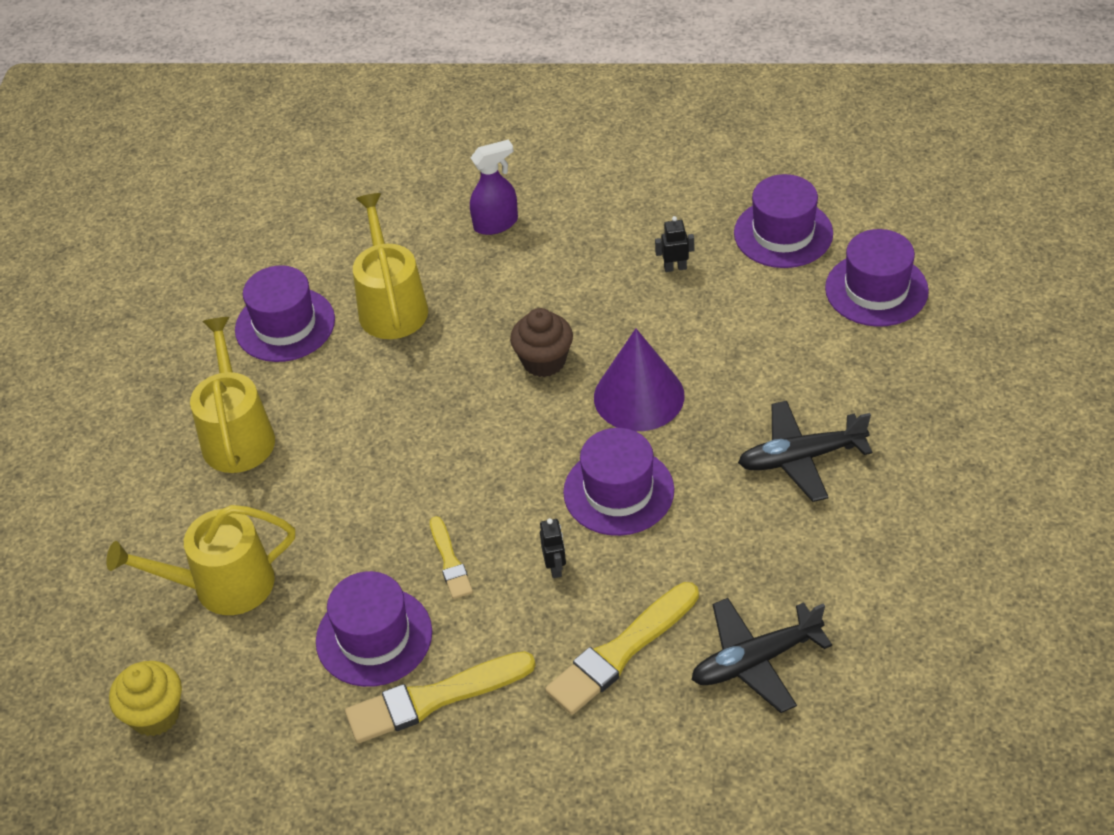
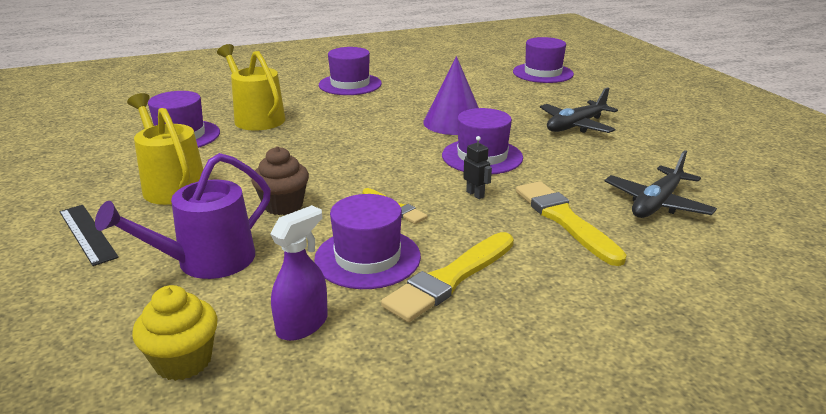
camera: 30 degrees left, 20 degrees down
(130, 498) = (87, 234): none -> black ruler
(223, 585) = (207, 261): yellow watering can -> purple watering can
(496, 224) = (303, 84): purple spray bottle -> purple spray bottle (302, 325)
(544, 361) = (380, 121): brown cupcake -> brown cupcake (283, 205)
(621, 651) = (565, 220): yellow brush -> yellow brush turned 135 degrees clockwise
(675, 267) = (426, 82): black robot -> none
(783, 233) = (473, 65): purple hat -> purple hat (350, 84)

